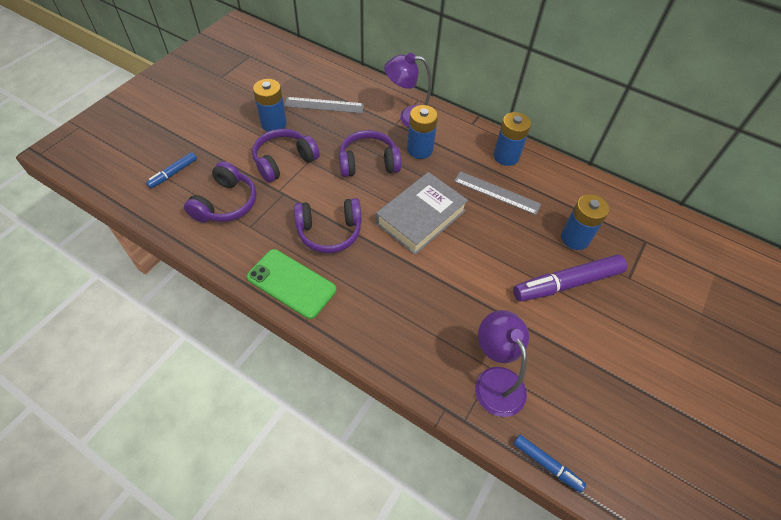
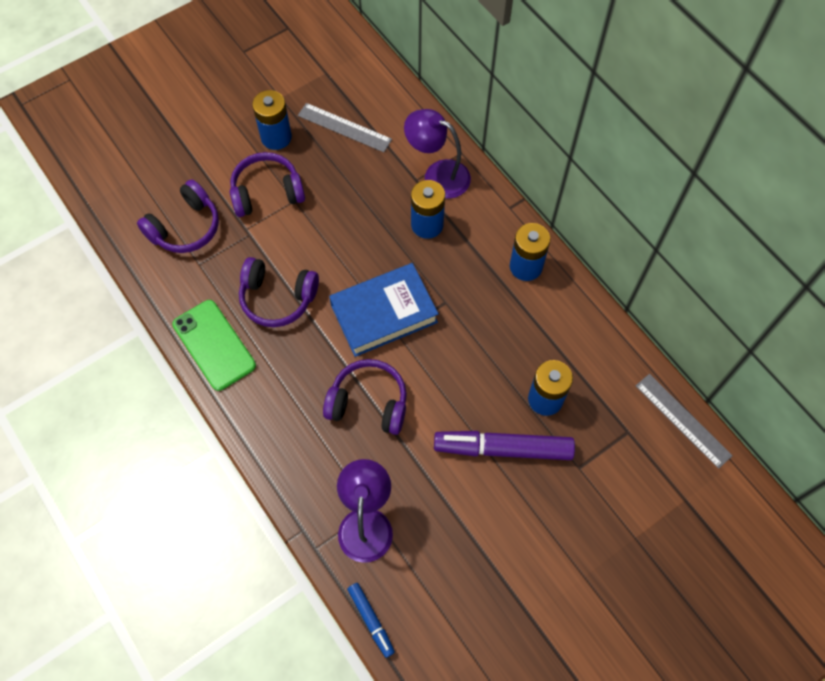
camera: 25 degrees right, 10 degrees up
(173, 173) = (145, 171): blue marker -> none
(368, 163) = (359, 224): purple headphones -> purple headphones (368, 403)
(421, 217) = (384, 313): grey book -> blue book
(496, 192) = (487, 311): grey ruler -> grey ruler (683, 420)

